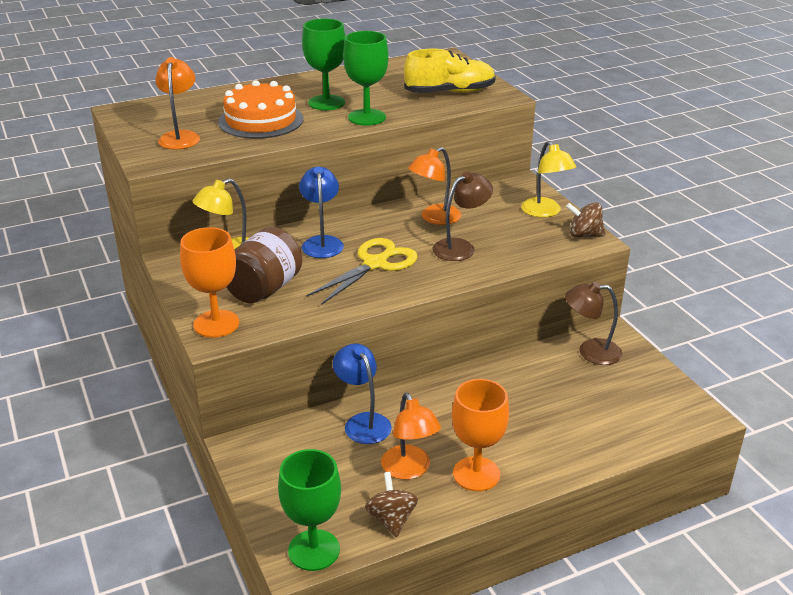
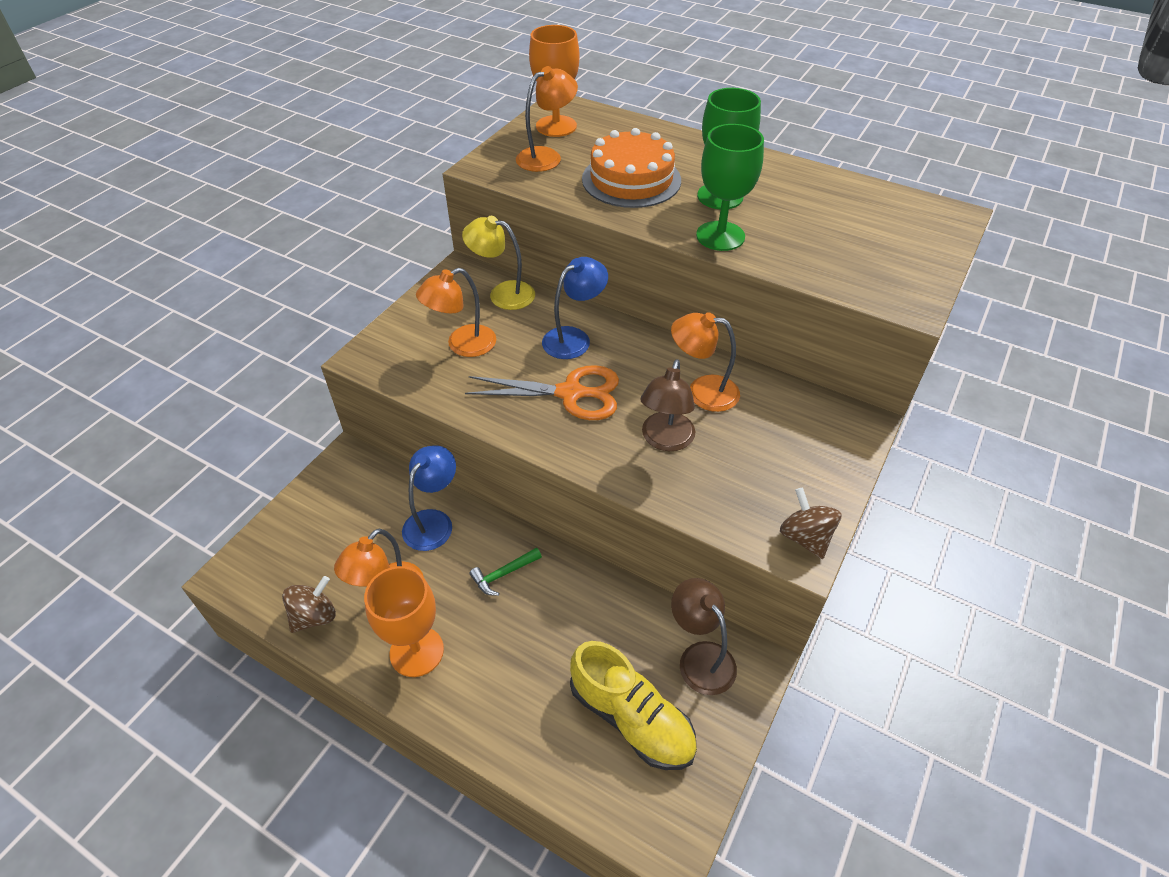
camera: 55 degrees right, 15 degrees up
(216, 324) = (386, 347): orange goblet -> orange goblet (556, 126)
(264, 289) = (462, 345): brown jar -> orange lamp
(314, 550) = (247, 581): green goblet -> none
(375, 264) = (571, 393): yellow scissors -> orange scissors
(448, 406) = (503, 574): none -> green hammer
(450, 92) = (861, 262): yellow shoe -> yellow shoe (631, 718)
(460, 247) = (665, 440): brown lamp -> brown lamp turned 90 degrees clockwise
(545, 212) = (818, 476): yellow lamp -> none

